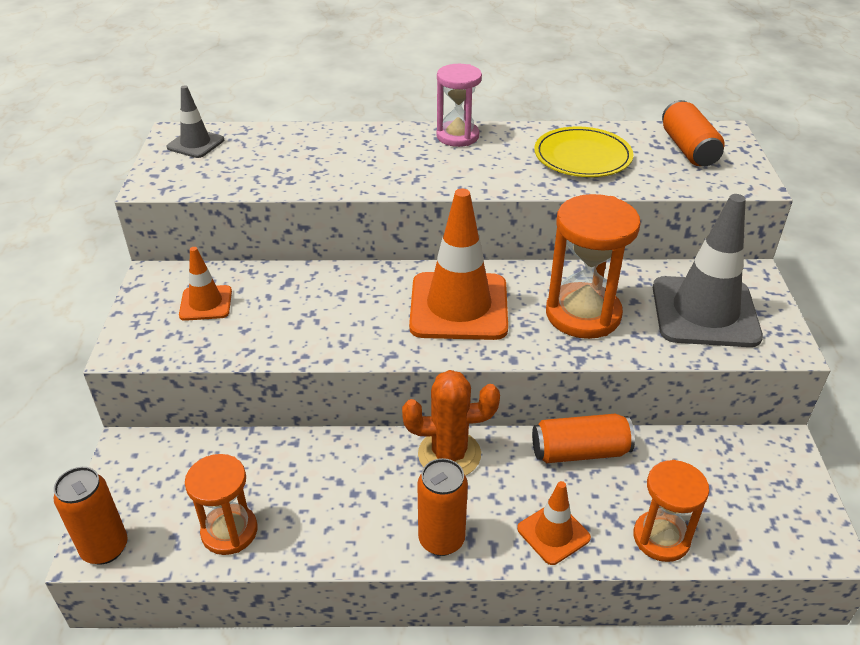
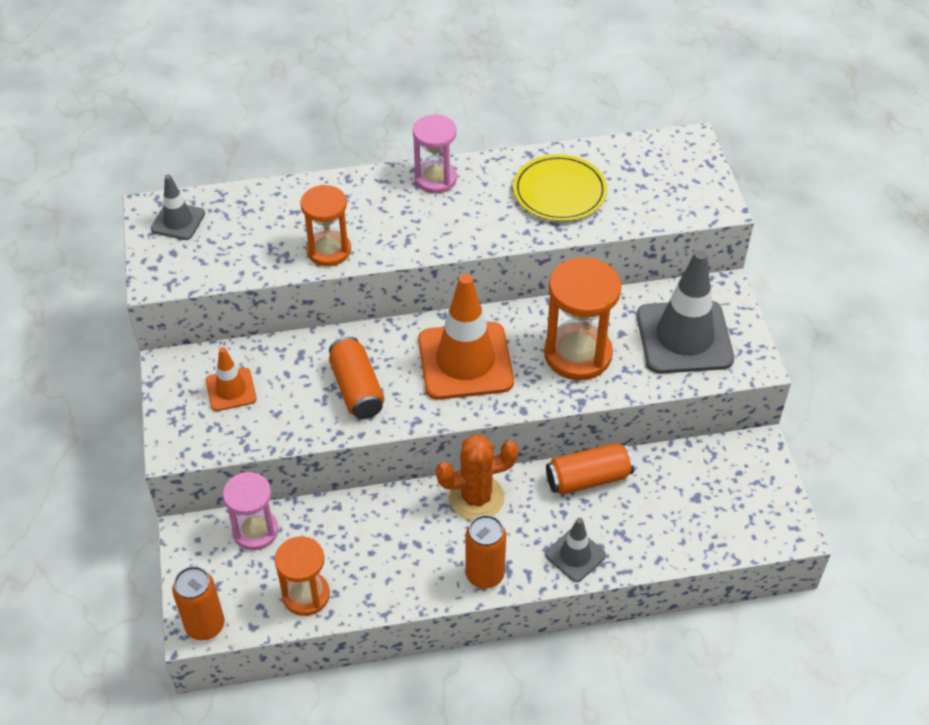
camera: 10 degrees left, 10 degrees up
(198, 455) = (255, 531): none -> pink hourglass
(553, 533) = (575, 555): orange traffic cone -> grey traffic cone
(661, 538) = (662, 546): orange hourglass -> orange hourglass (329, 250)
(688, 149) = (658, 169): orange can -> orange can (357, 389)

